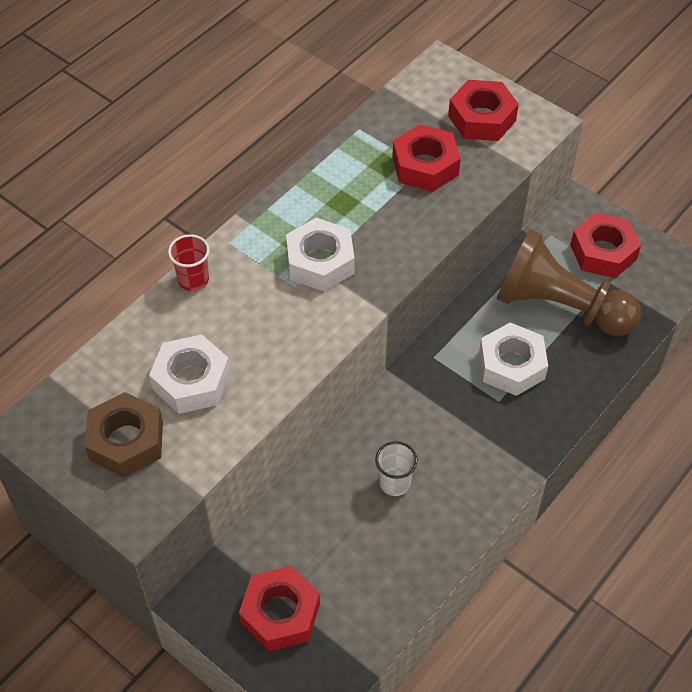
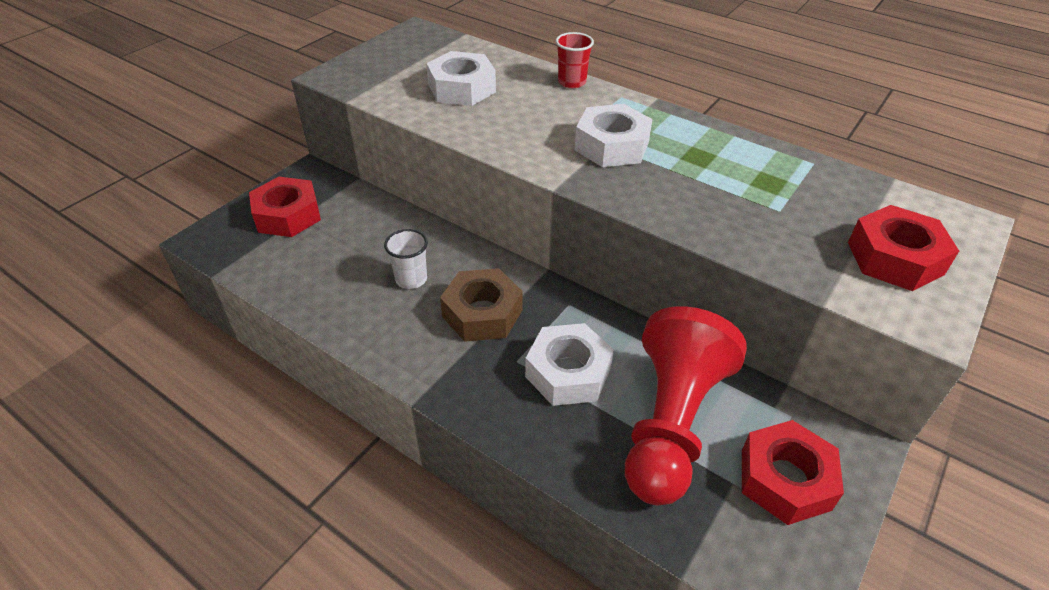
camera: 85 degrees right, 10 degrees down
(126, 441) = (403, 66): brown nut -> brown nut (482, 313)
(425, 166) = (782, 212): red nut -> none
(559, 306) = (671, 423): brown pawn -> red pawn

